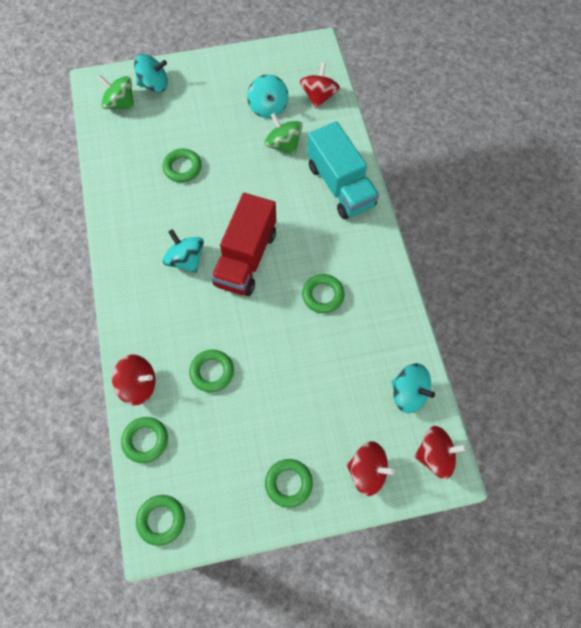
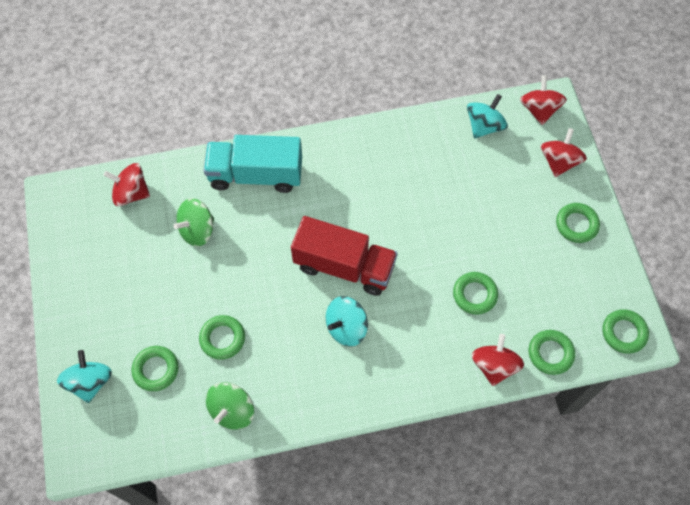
camera: 90 degrees left, 0 degrees up
(120, 104) = (117, 422): green spinning top -> green spinning top (232, 410)
(268, 107) = (142, 247): turquoise spinning top -> none
(323, 295) = (386, 194): green ring -> green ring (156, 369)
(340, 186) = (256, 174): turquoise truck -> turquoise truck turned 150 degrees counterclockwise

